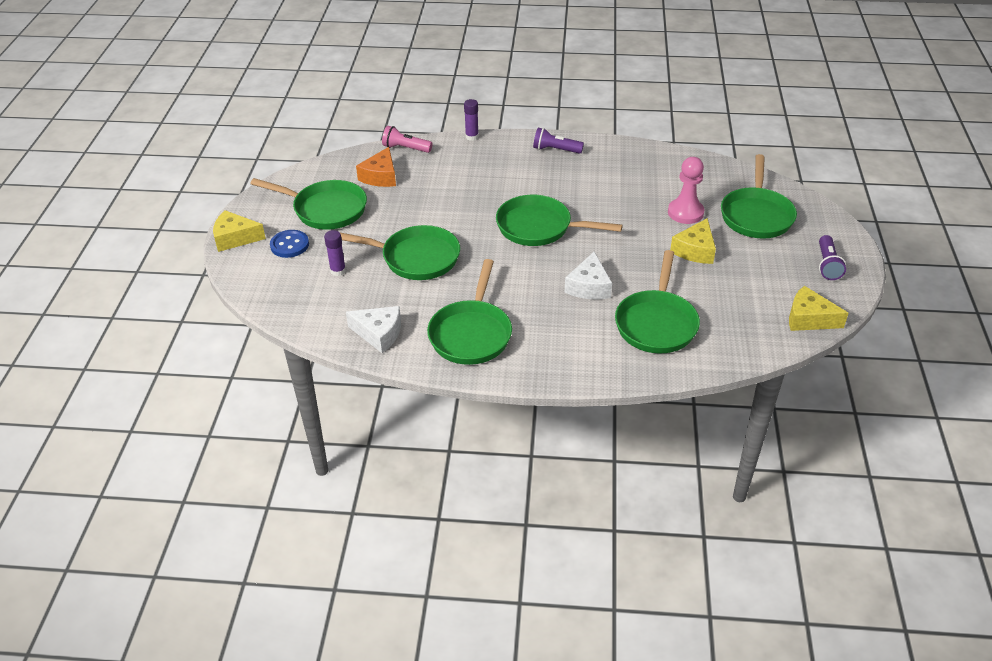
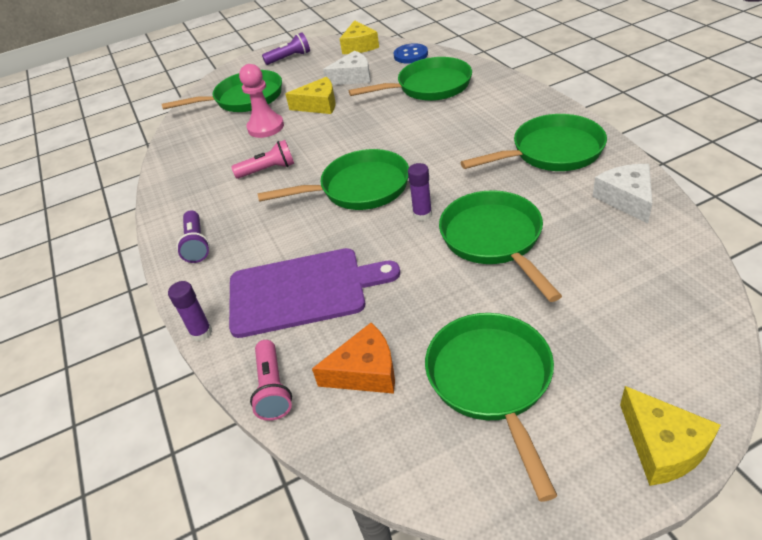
camera: 115 degrees left, 0 degrees up
(289, 245) = (600, 365): blue button -> blue button (410, 55)
(338, 271) = (585, 285): purple glue stick -> purple glue stick (422, 214)
(462, 175) = (303, 291): none -> purple cutting board
(539, 227) = (359, 188): green pan -> green pan turned 90 degrees counterclockwise
(589, 286) = (419, 128): white cheese -> white cheese (353, 77)
(614, 197) = (268, 170): none -> pink flashlight

